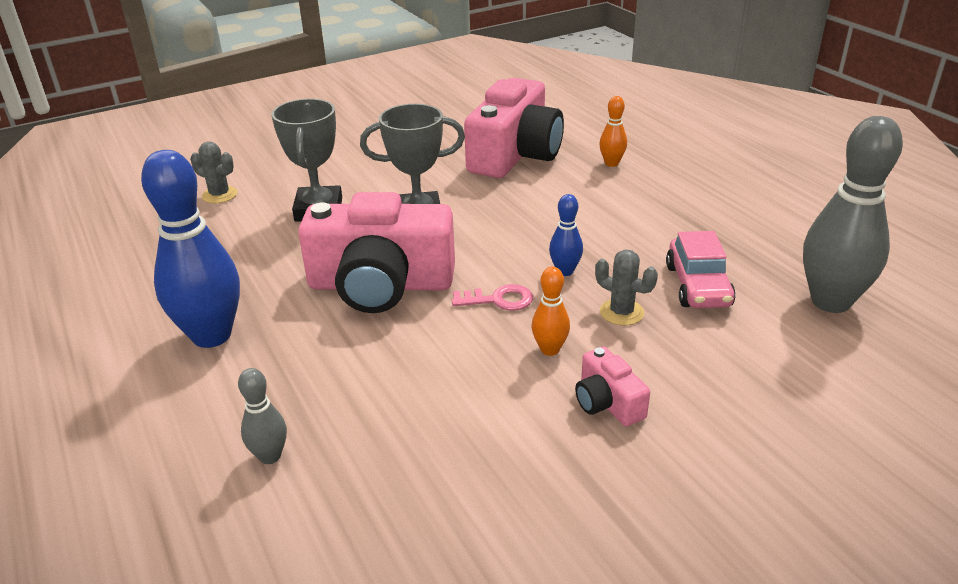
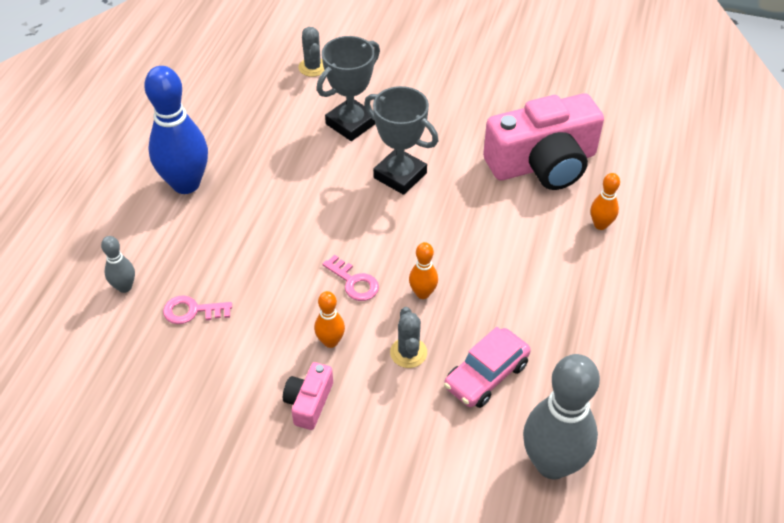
camera: 45 degrees right, 15 degrees up
(381, 285) = (307, 216): pink camera -> none
(381, 421) = (192, 311): none -> pink key
(565, 271) = (423, 293): blue bowling pin -> orange bowling pin

